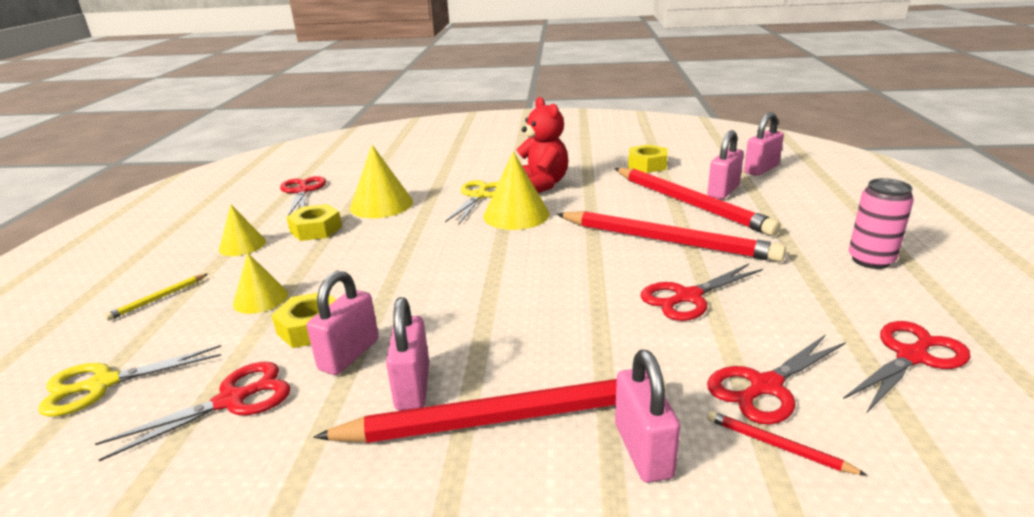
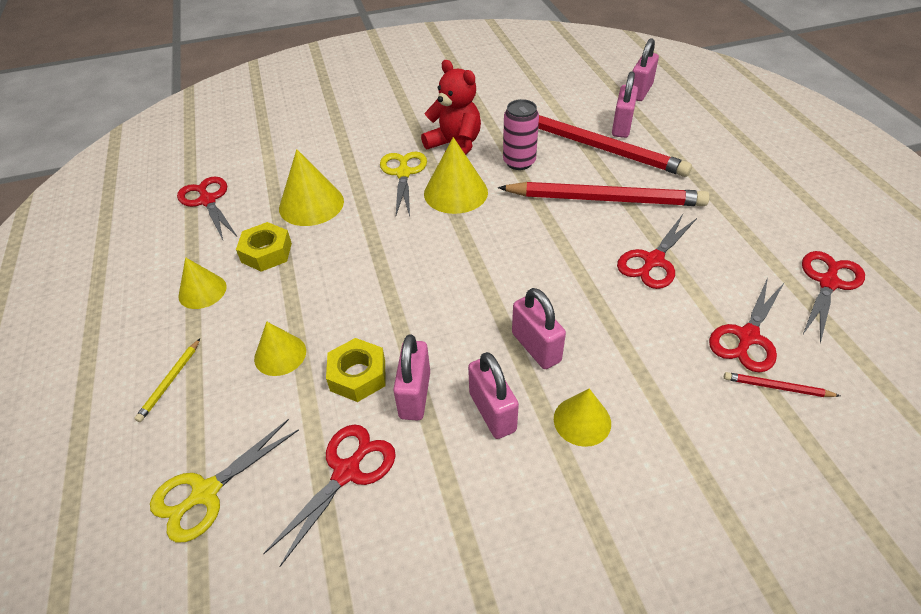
camera: 20 degrees left, 20 degrees up
(503, 418) = (582, 421): red pencil -> yellow cone
(643, 450) = (694, 418): pink padlock -> pink padlock (536, 347)
(647, 165) = (538, 101): yellow nut -> none
(870, 260) = (767, 189): pink can -> pink can (519, 162)

